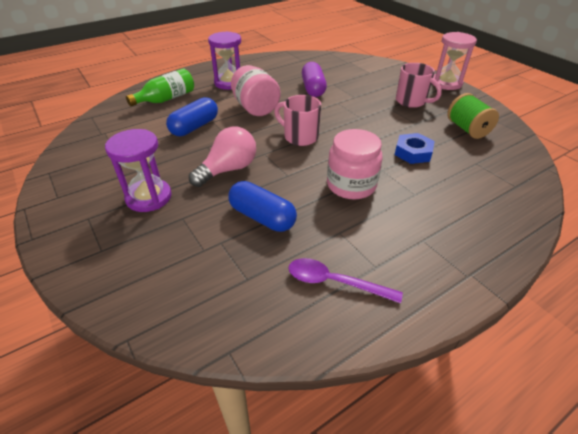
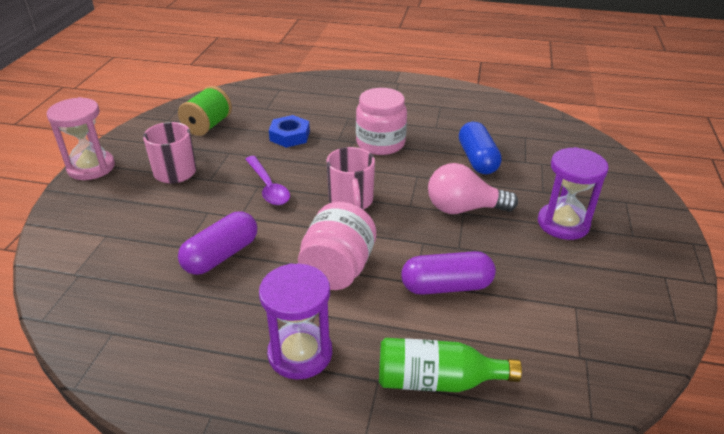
camera: 135 degrees left, 5 degrees down
(194, 127) = (446, 286): blue capsule -> purple capsule
(334, 282) = (474, 112): purple spoon -> purple spoon (268, 187)

